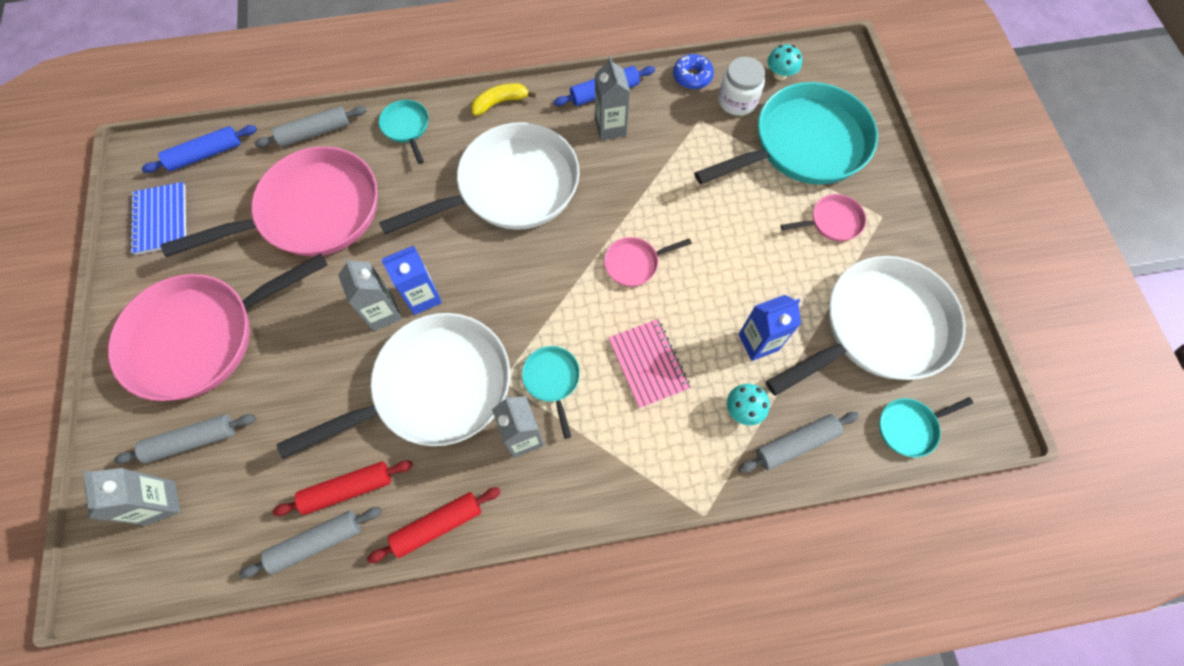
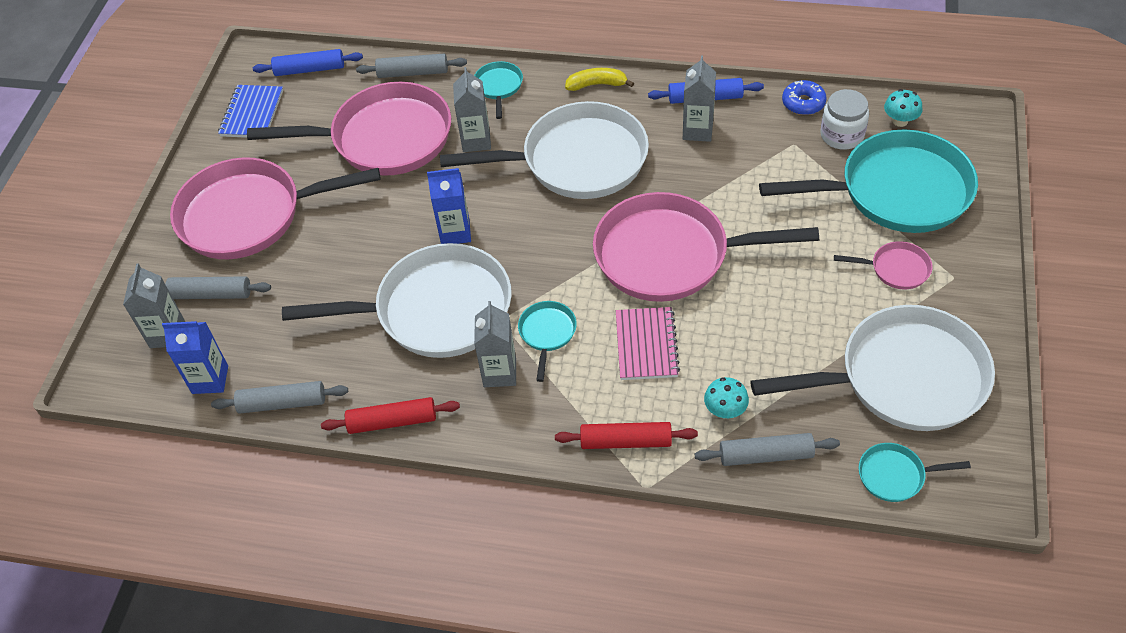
camera: 25 degrees right, 15 degrees down
(348, 489) = (325, 370): red rolling pin -> red rolling pin (626, 441)
(383, 312) = (413, 236): grey carton -> grey carton (476, 141)
(635, 263) = (670, 255): pink pan -> pink pan, size x2.34
(758, 342) = (767, 356): blue carton -> blue carton (210, 379)

